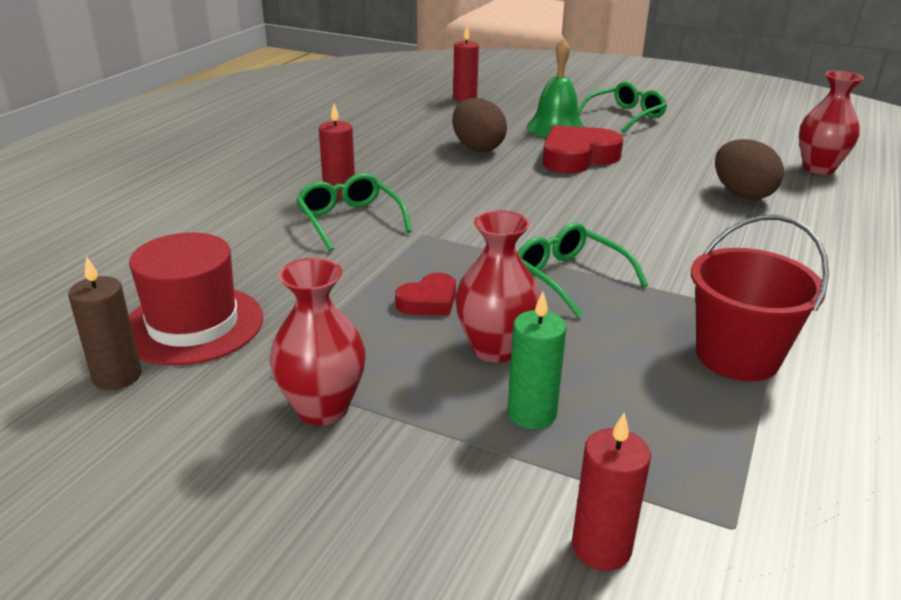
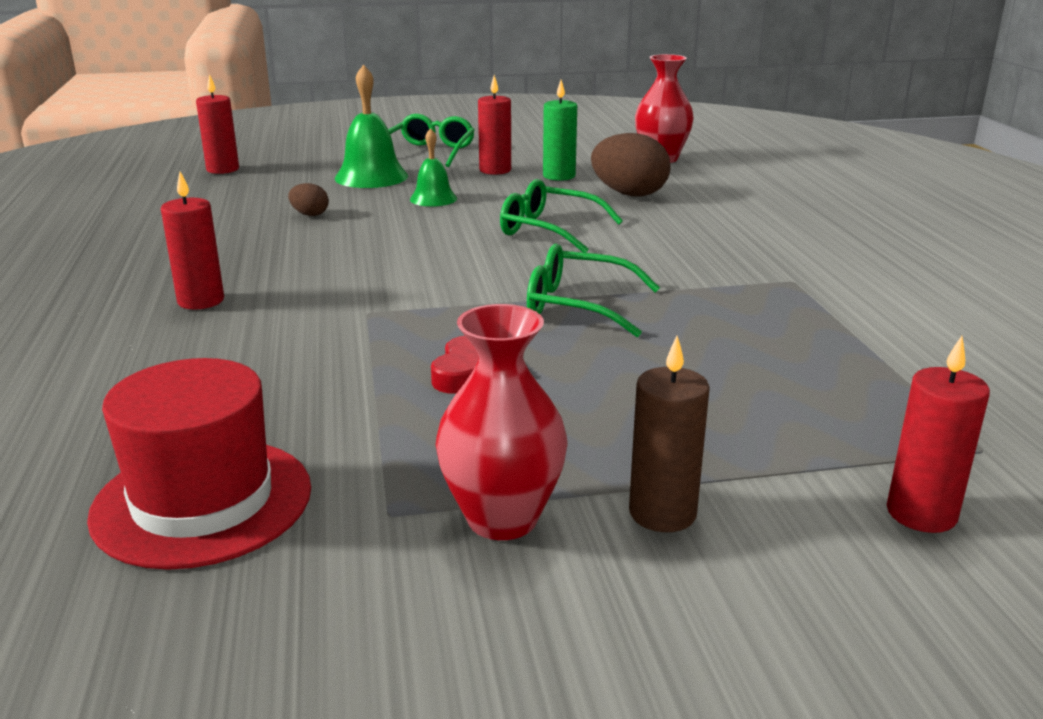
camera: 35 degrees left, 5 degrees down
(117, 376) = (174, 602): brown candle -> brown candle (662, 513)
(349, 220) = (254, 324): green glasses -> green glasses (548, 230)
(477, 148) = (310, 214): brown egg -> brown egg, size x0.49
(495, 349) = (598, 391): red vase -> none
(532, 414) = (712, 433): green candle -> green candle (559, 176)
(577, 157) = (433, 199): red heart -> green bell
(656, 144) = (495, 170): none -> red candle
(737, 356) = (804, 321): red bucket -> none

